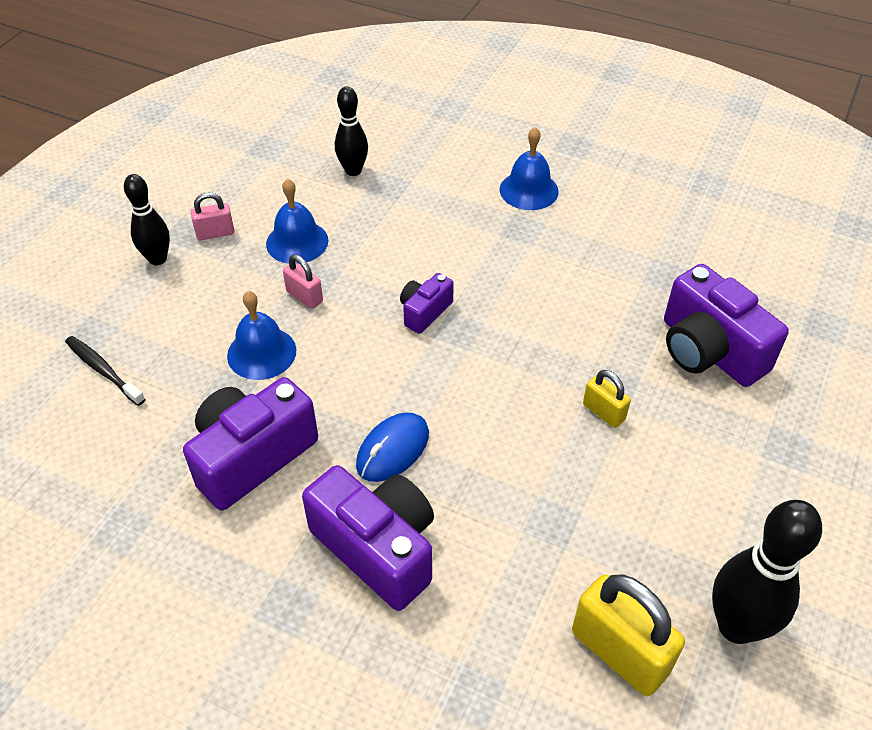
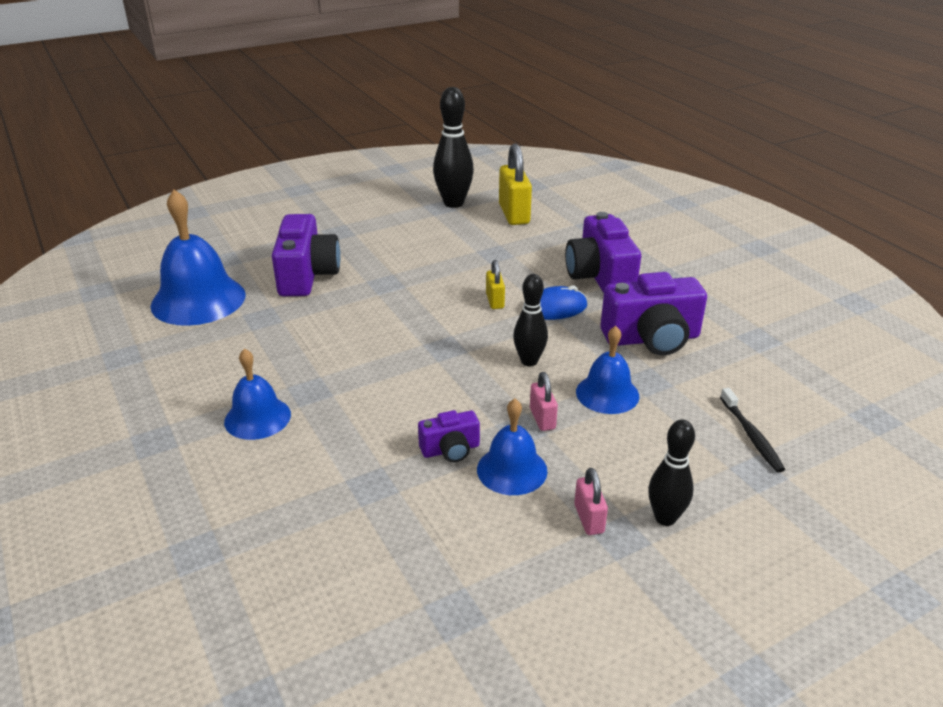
camera: 145 degrees left, 15 degrees down
(215, 233) = (588, 519): pink padlock -> pink padlock turned 60 degrees clockwise
(353, 171) = (387, 522): black bowling pin -> black bowling pin (529, 361)
(424, 312) = (457, 367): purple camera -> purple camera (450, 450)
(603, 412) = (409, 276): yellow padlock -> yellow padlock (495, 301)
(753, 263) = (198, 300): none -> blue bell

